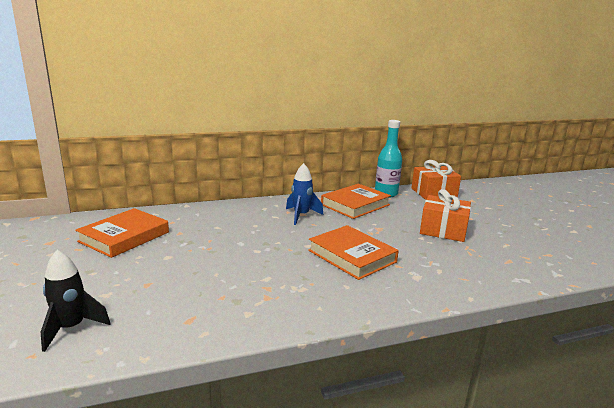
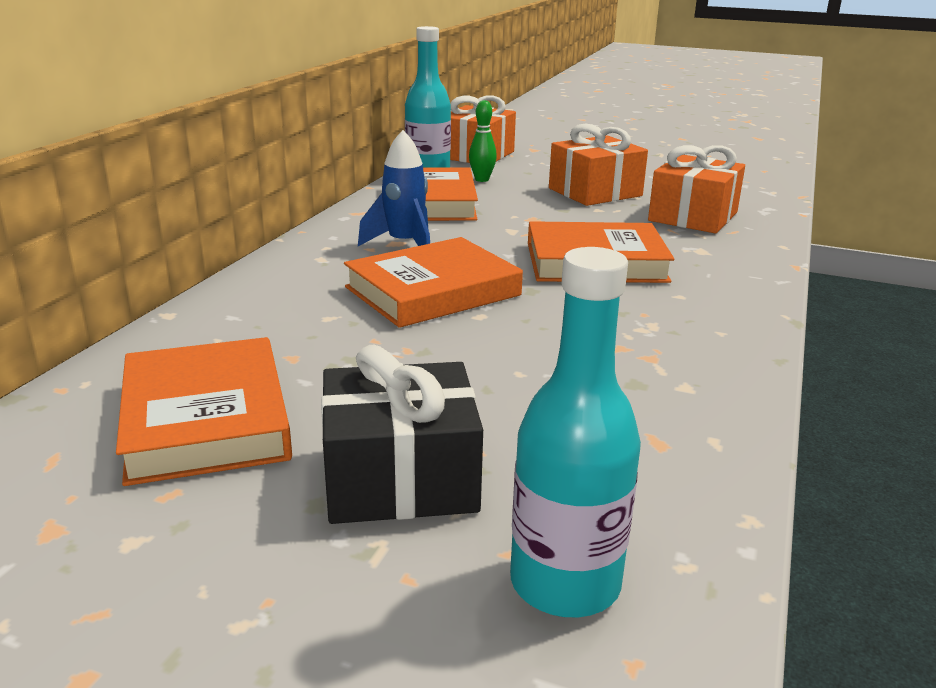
camera: 50 degrees left, 5 degrees up
(71, 328) = (565, 583): black rocket -> turquoise bottle
(115, 278) = (400, 478): none -> black gift
(265, 235) = (432, 291): none -> orange book
(404, 204) = (482, 179): none -> green bowling pin
(462, 262) = (693, 216): none -> orange gift

